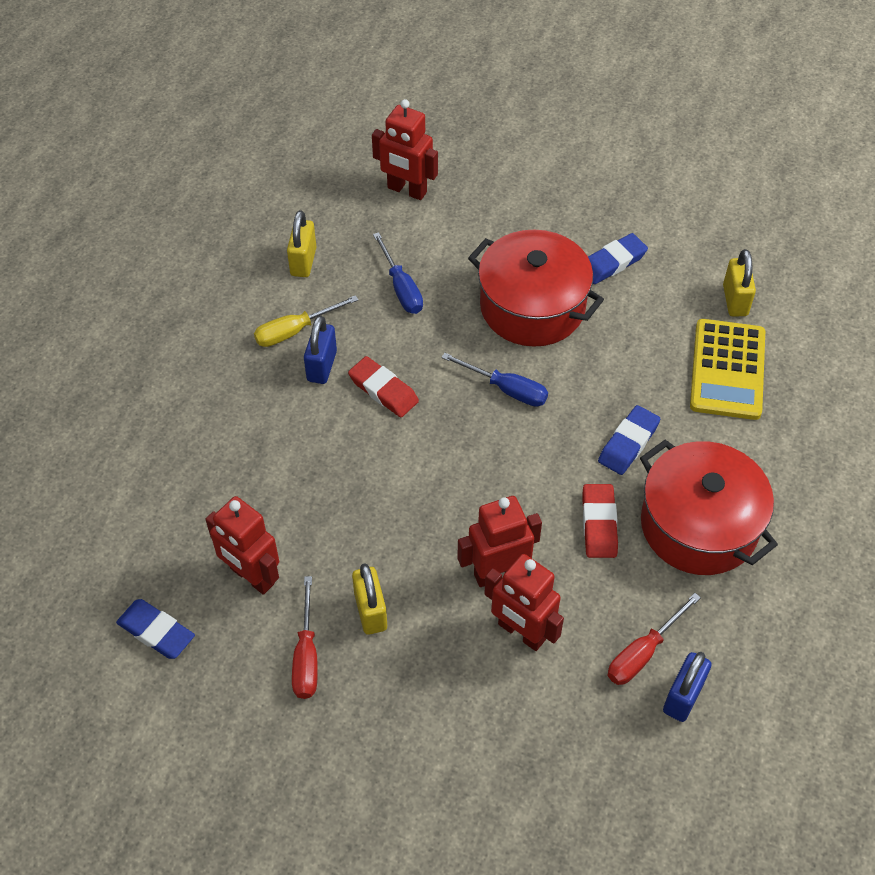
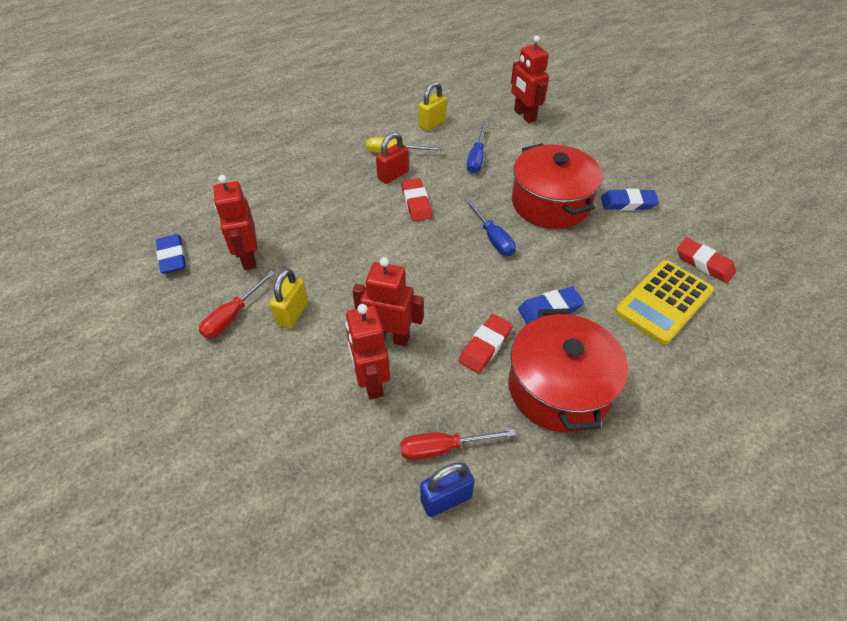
camera: 35 degrees right, 5 degrees down
(322, 366) = (393, 175): blue padlock -> red padlock
(735, 300) = (704, 263): yellow padlock -> red eraser

